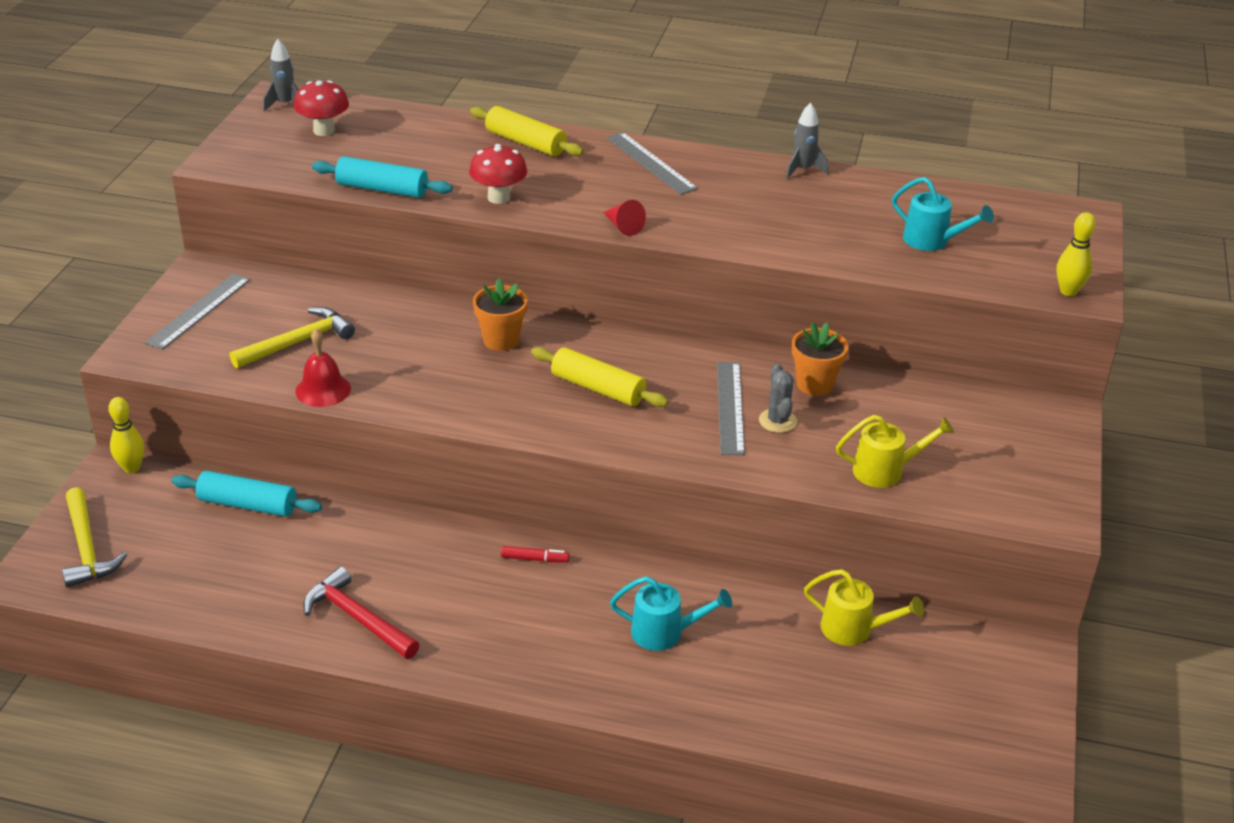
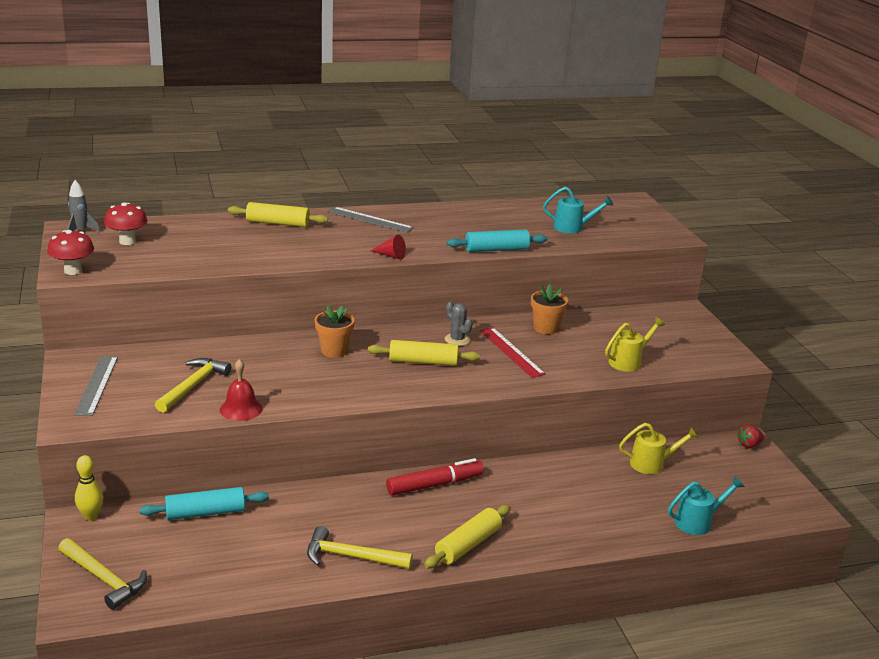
camera: 30 degrees left, 10 degrees down
(357, 618) = (351, 556): red hammer -> yellow hammer
(382, 189) = (208, 266): turquoise rolling pin -> turquoise rolling pin (496, 250)
(498, 198) = (294, 256): red mushroom -> red mushroom (73, 271)
(505, 654) = (468, 545): none -> yellow rolling pin
(534, 559) = (434, 485): red marker -> red marker, size x2.04
(665, 633) = (552, 500): turquoise watering can -> turquoise watering can (698, 522)
(730, 407) = (511, 352): grey ruler -> red ruler
(777, 421) = (545, 352): grey cactus -> grey cactus (457, 340)
(803, 170) = (463, 207): grey rocket -> none
(1031, 651) = (749, 445): none -> red strawberry
(1068, 291) = (667, 237): yellow bowling pin -> none

